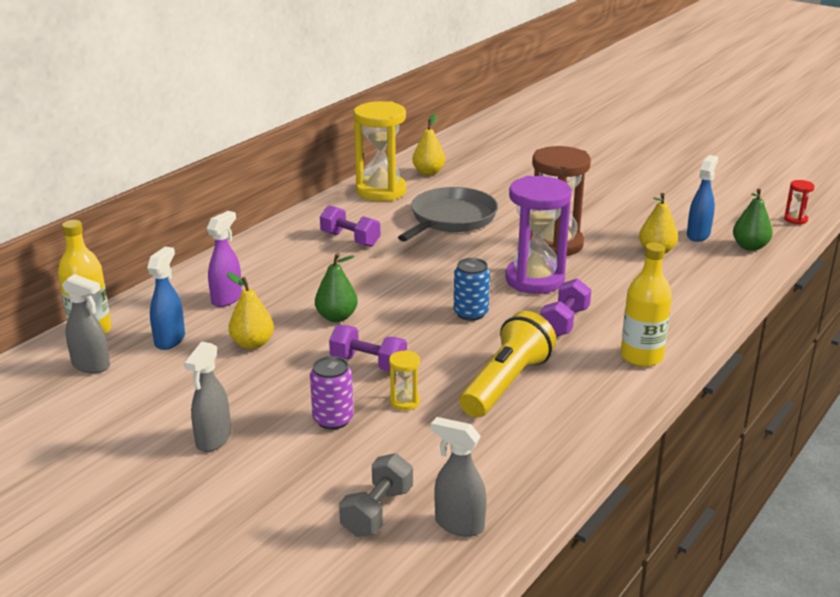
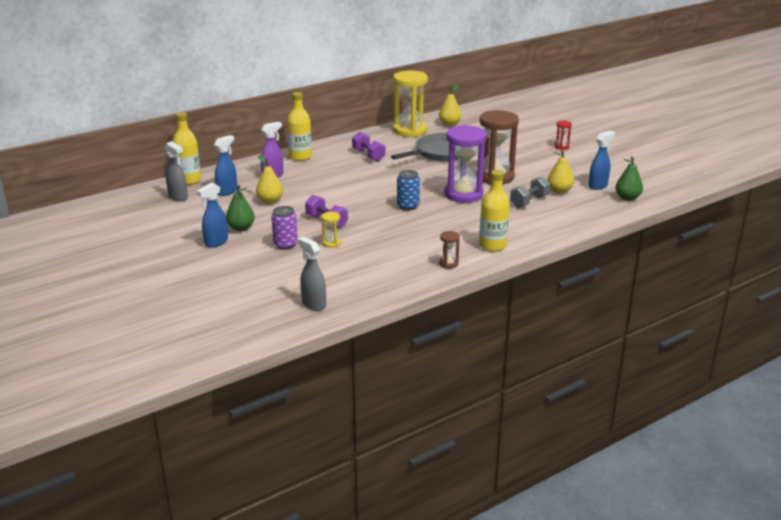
camera: 20 degrees right, 0 degrees up
(213, 440) = (216, 242): grey spray bottle -> blue spray bottle
(248, 259) = (300, 157): none -> yellow bottle
(336, 317) = (327, 195): green pear -> green pear (241, 228)
(377, 512) = (275, 290): grey dumbbell -> grey dumbbell (529, 201)
(506, 384) = (397, 245): yellow flashlight -> none
(564, 322) = (461, 220): purple dumbbell -> none
(605, 401) = (448, 264): none -> brown hourglass
(795, 219) = (678, 187): red hourglass -> red hourglass (561, 147)

